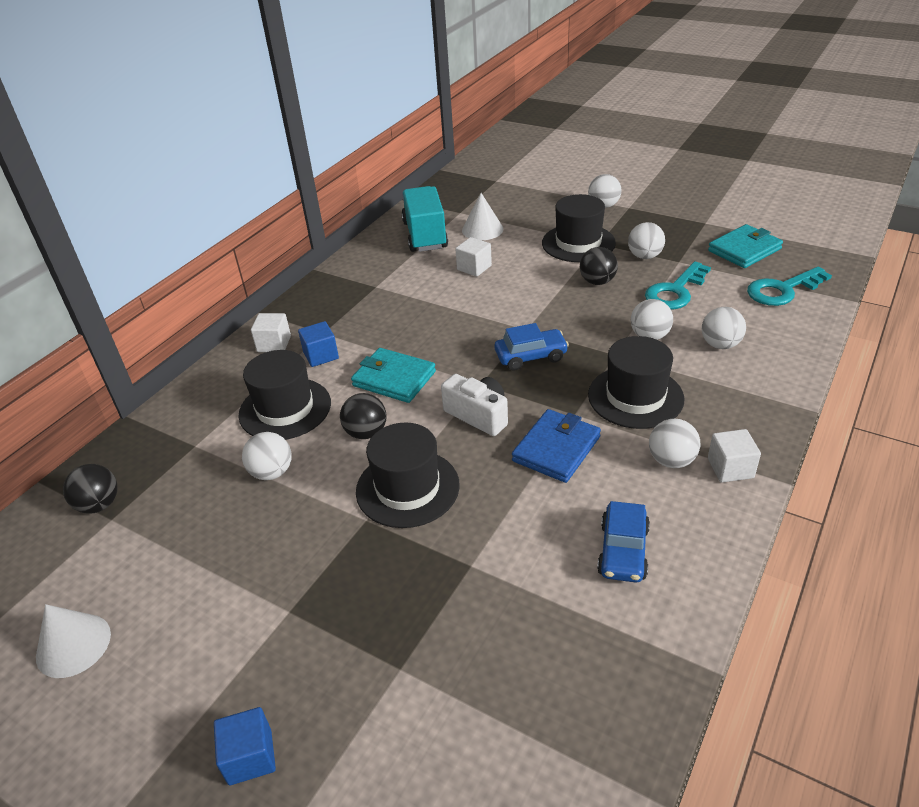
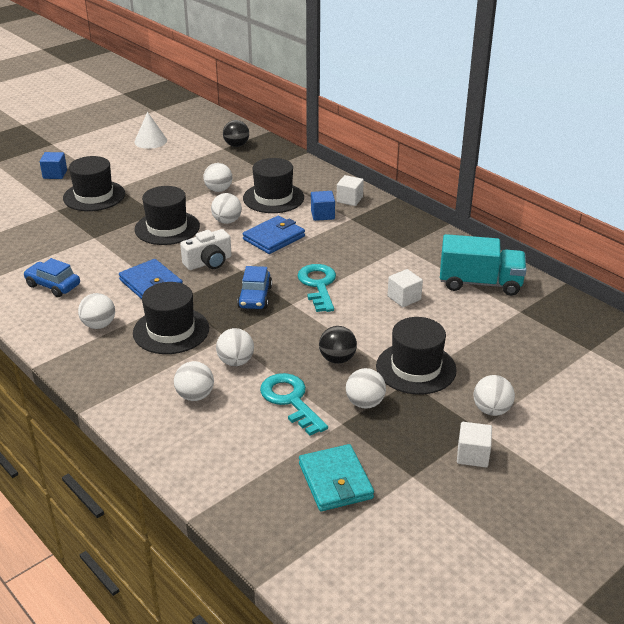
camera: 105 degrees right, 5 degrees down
(331, 633) = (94, 196): none -> black hat
(366, 433) = (227, 221): black ball -> white ball
(394, 378) = (274, 238): turquoise wallet -> blue wallet
(482, 229) = (475, 317): white cone -> none
(730, 468) = (69, 347): white cube -> white cube (472, 455)
(782, 290) = (244, 473): turquoise key -> turquoise key (318, 285)

